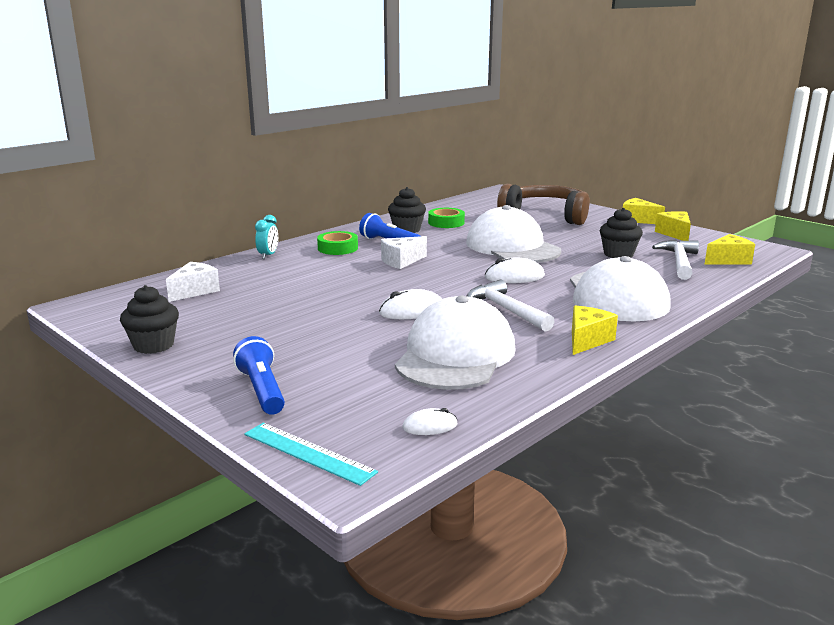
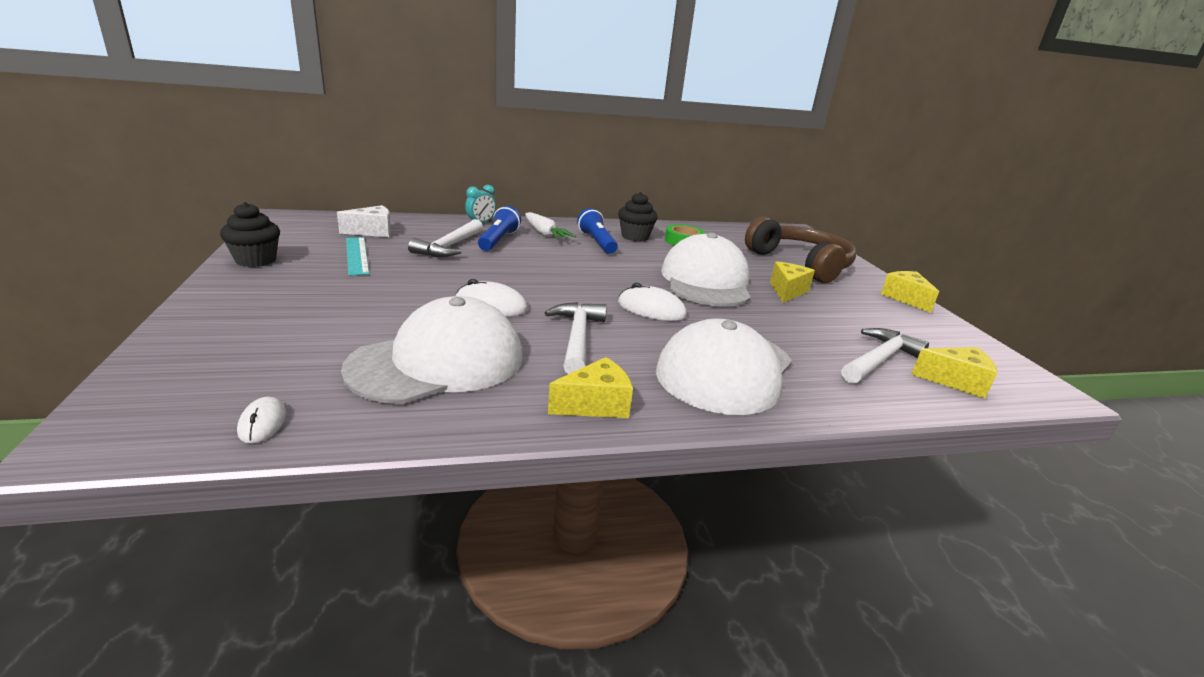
camera: 30 degrees right, 5 degrees up
(262, 390) = (232, 325): blue flashlight -> blue flashlight (498, 240)
(287, 281) = (449, 246): none -> white hammer
(308, 453) = (129, 397): turquoise ruler -> turquoise ruler (357, 255)
(338, 248) = (545, 234): green tape -> white carrot
(401, 261) = (574, 260): white cheese -> none
(430, 426) = (262, 423): white mouse -> white mouse turned 60 degrees clockwise
(618, 254) = (813, 326): black cupcake -> none
(675, 234) = (929, 327): yellow cheese -> yellow cheese (787, 291)

